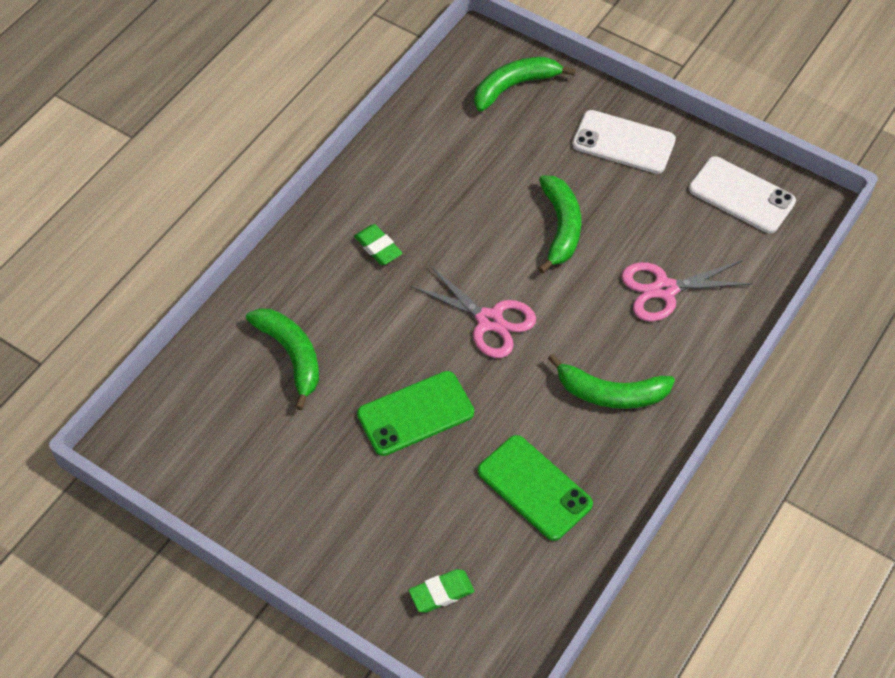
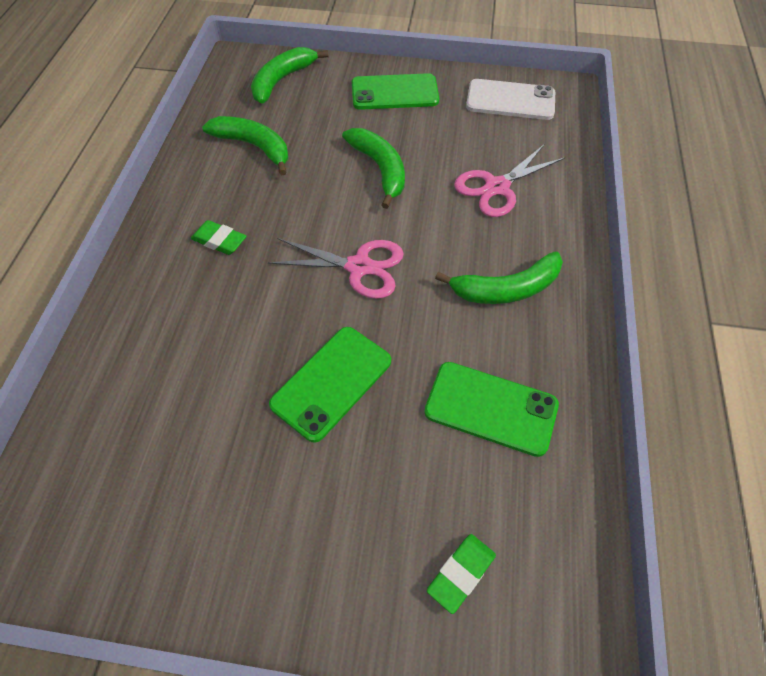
camera: 25 degrees left, 0 degrees up
(291, 355) = (171, 375): green banana -> green banana (254, 147)
(623, 142) = (394, 93): white phone -> green phone

